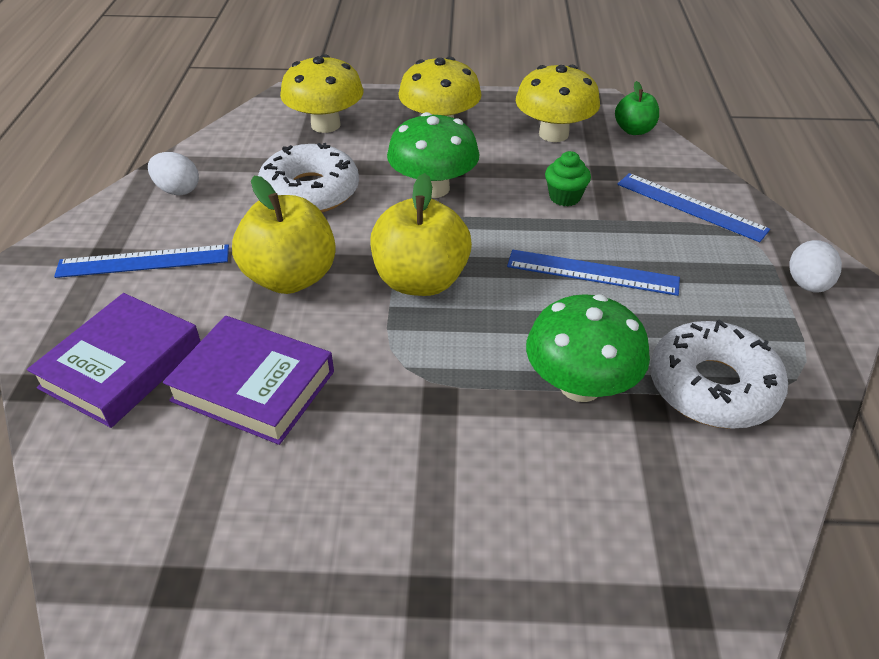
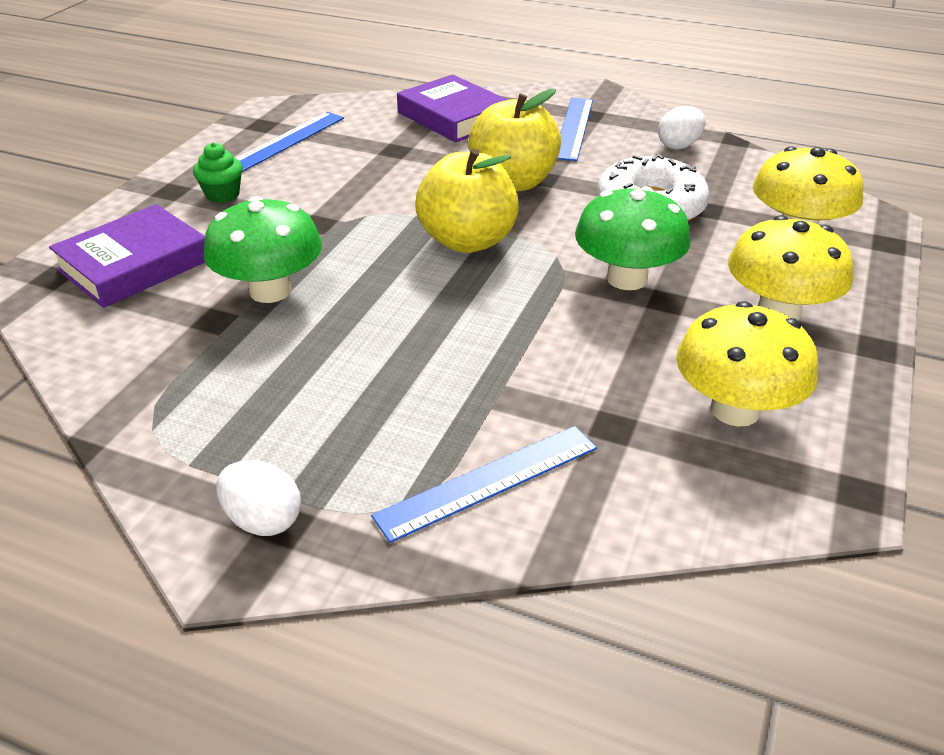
camera: 110 degrees right, 5 degrees down
(253, 386) = (396, 156): purple book -> purple book (134, 264)
(564, 197) = (565, 370): green cupcake -> green cupcake (222, 195)
(592, 272) = (411, 346): blue ruler -> blue ruler (287, 141)
(634, 130) = (728, 506): green apple -> none
(712, 386) = (198, 366): white donut -> none

